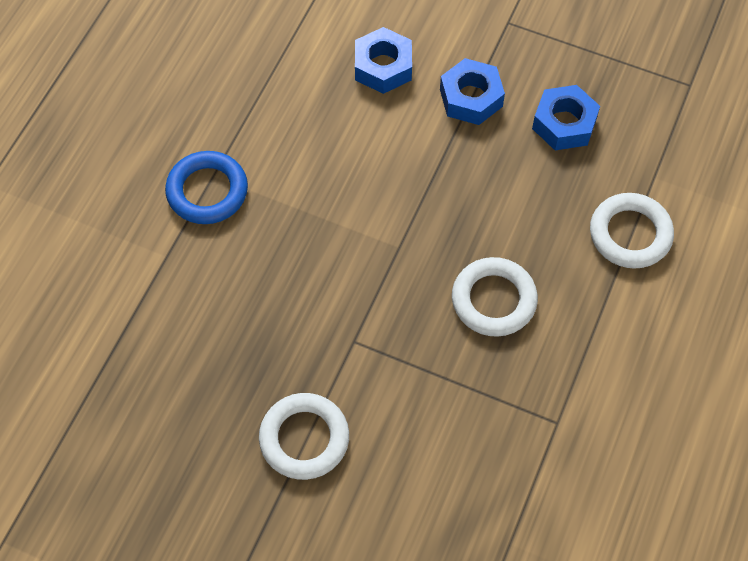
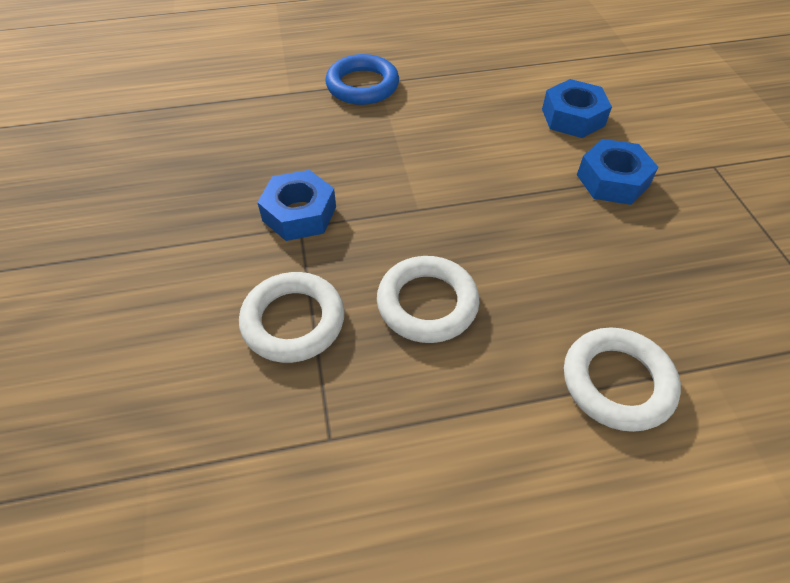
camera: 55 degrees right, 10 degrees down
(304, 439) = (178, 242): white ring -> white ring (293, 321)
(564, 123) = (670, 257): blue nut -> blue nut (299, 213)

